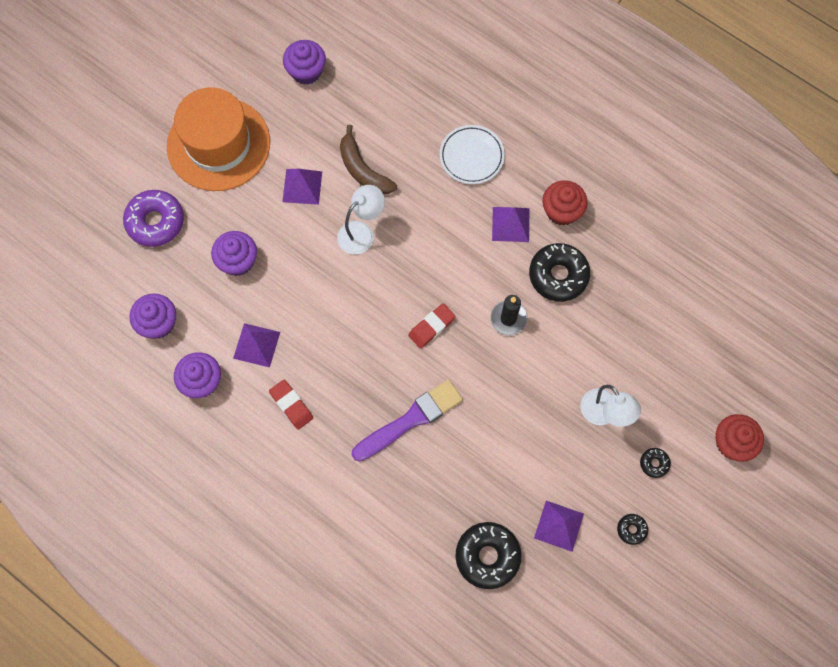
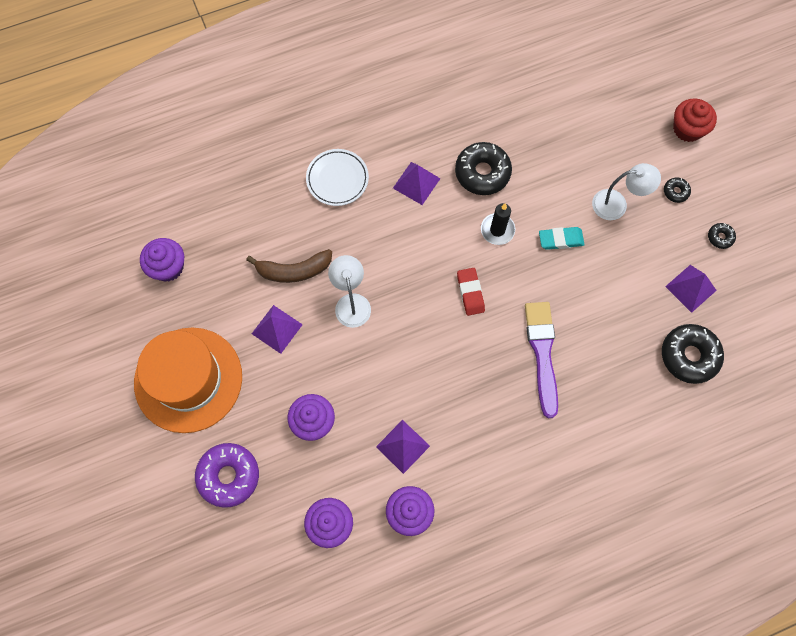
camera: 60 degrees left, 0 degrees up
(291, 405) = (475, 445): red eraser -> none
(534, 380) = (560, 239): none -> turquoise eraser
(561, 211) = (428, 139): red cupcake -> none

